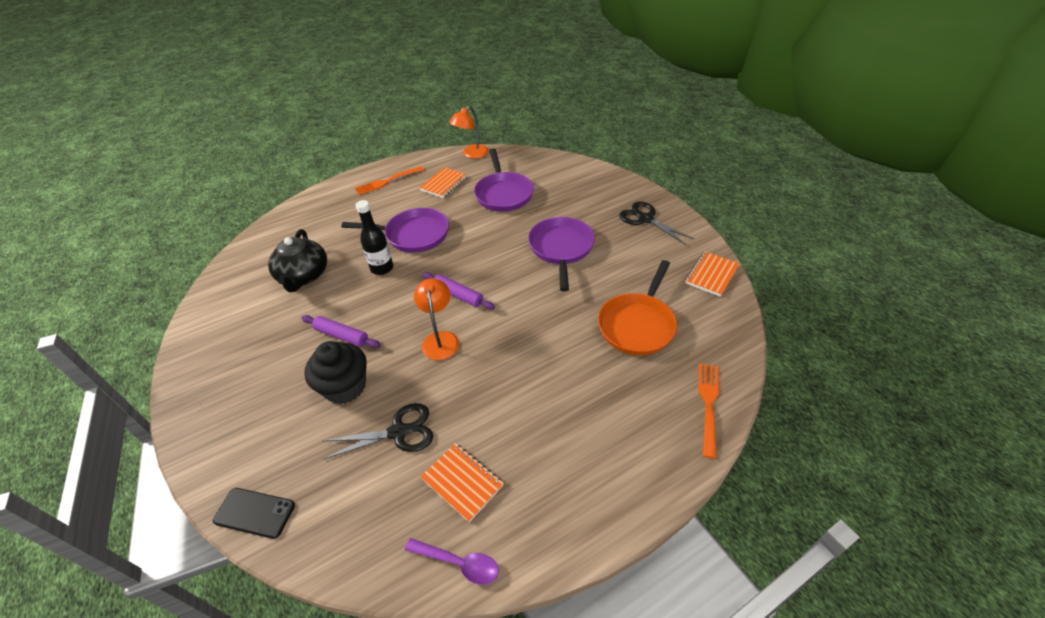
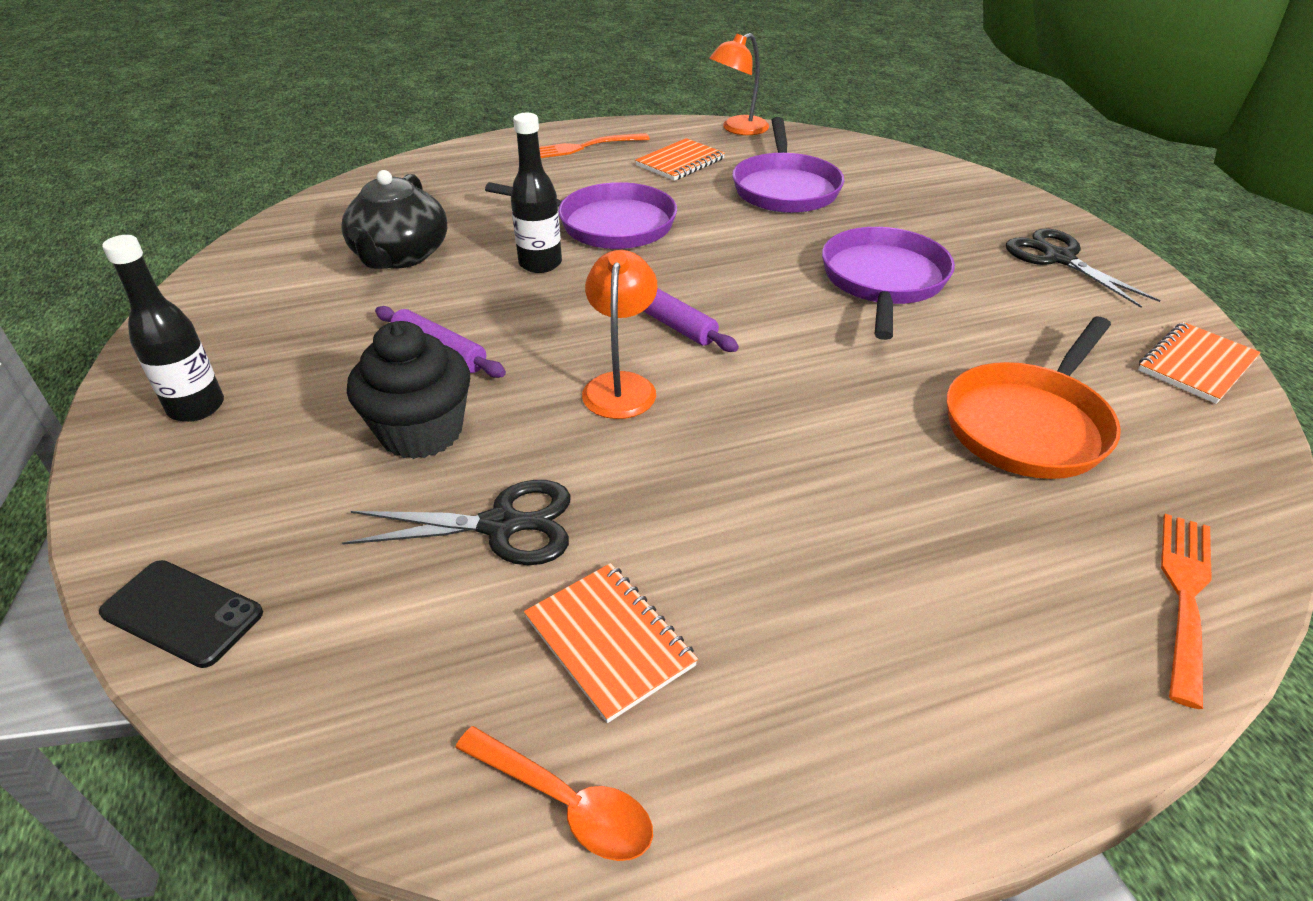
camera: 10 degrees right, 5 degrees down
(221, 395) = (196, 407): none -> black bottle
(458, 563) = (565, 802): purple spoon -> orange spoon

